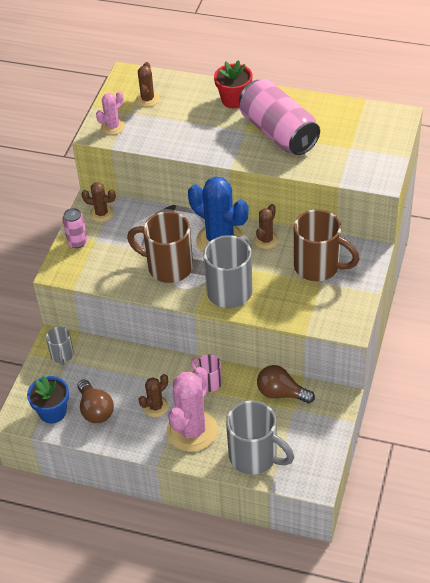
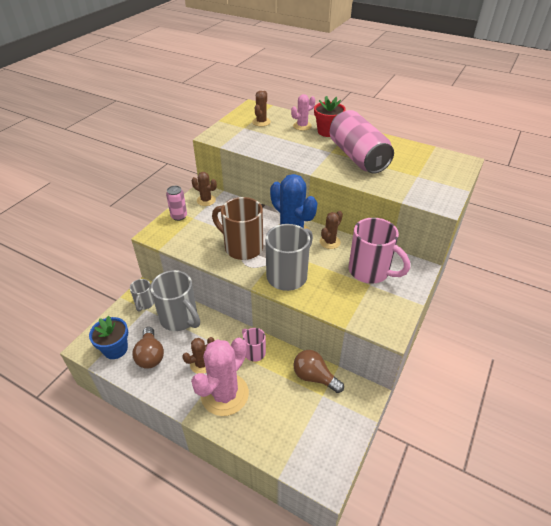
camera: 10 degrees right, 5 degrees down
(112, 127) = (227, 134): pink cactus -> pink cactus (302, 126)
(255, 457) = (274, 435): grey mug -> grey mug (180, 318)
(318, 267) = (370, 271): brown mug -> pink mug

